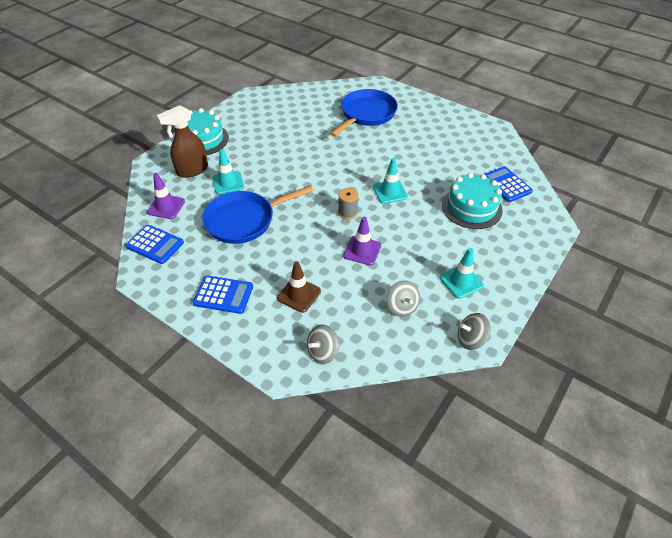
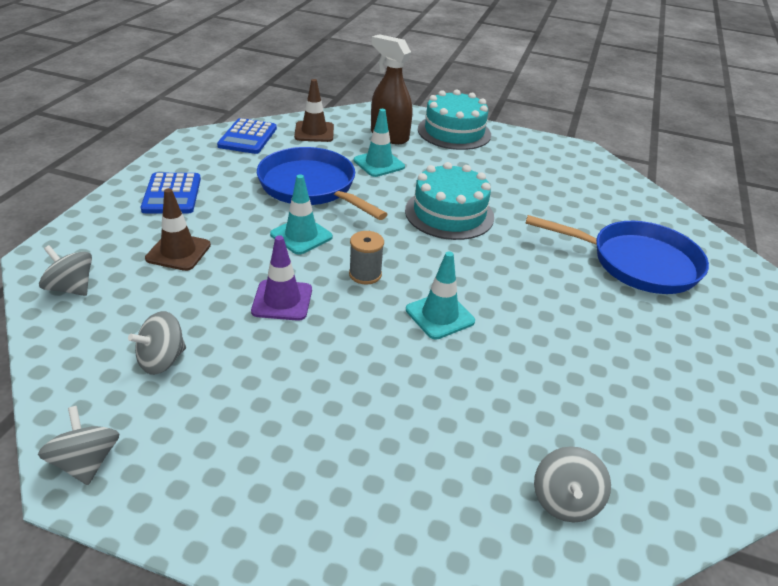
camera: 70 degrees right, 10 degrees down
(166, 207) = (314, 132): purple traffic cone -> brown traffic cone
(461, 281) = (233, 437): turquoise traffic cone -> turquoise traffic cone (301, 236)
(472, 207) = (453, 439): turquoise cake -> turquoise cake (449, 213)
(506, 184) = (565, 500): blue calculator -> grey spinning top

